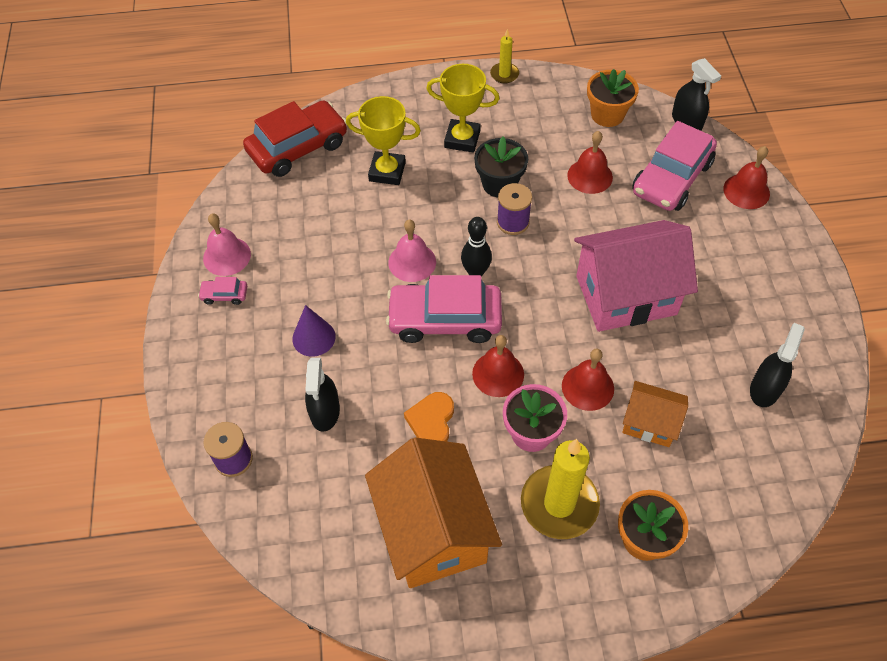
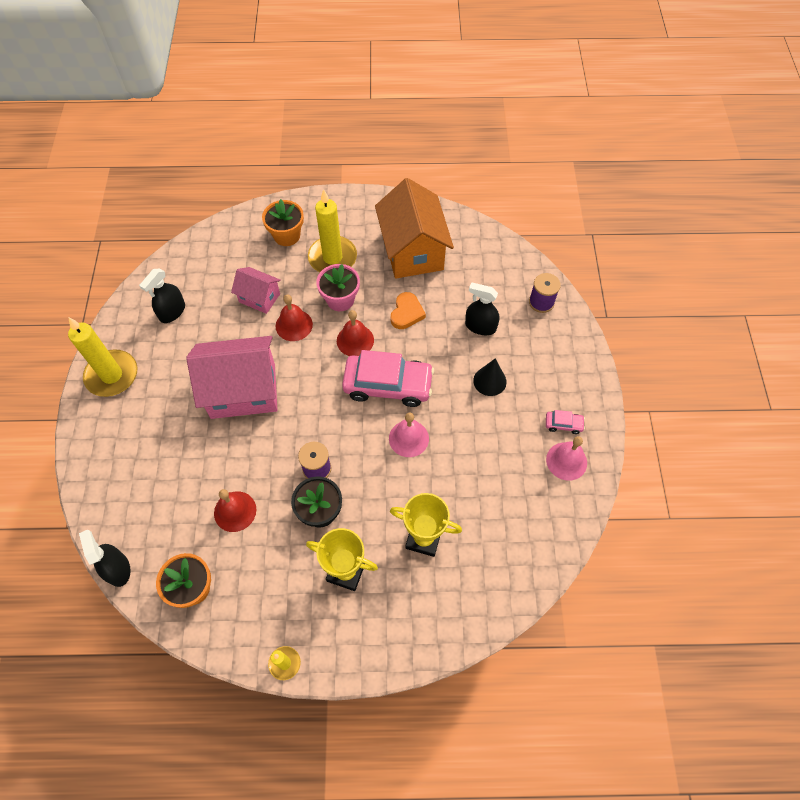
camera: 175 degrees left, 5 degrees up
(298, 148) = (511, 580): red car -> none
(313, 337) = (489, 381): purple cone -> black cone
(325, 412) = (480, 326): black spray bottle -> black spray bottle turned 75 degrees counterclockwise
(475, 272) = (357, 423): black bowling pin -> none
(650, 423) = (259, 298): orange house -> pink house
(671, 178) = (161, 500): pink car -> none
(746, 191) = (102, 478): red bell -> none
(798, 297) = (112, 375): none -> yellow candle

